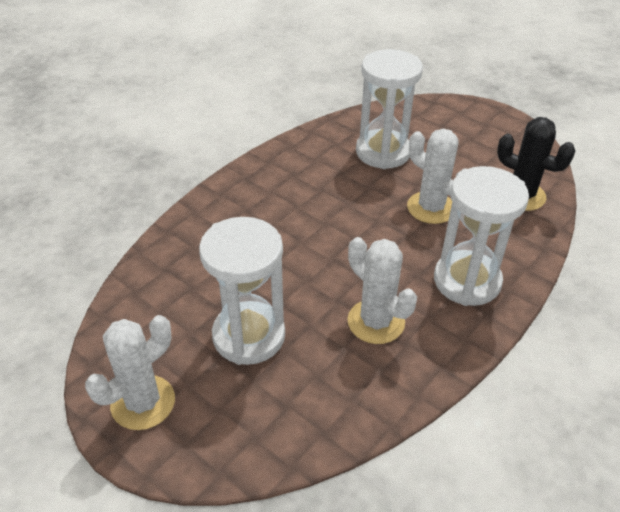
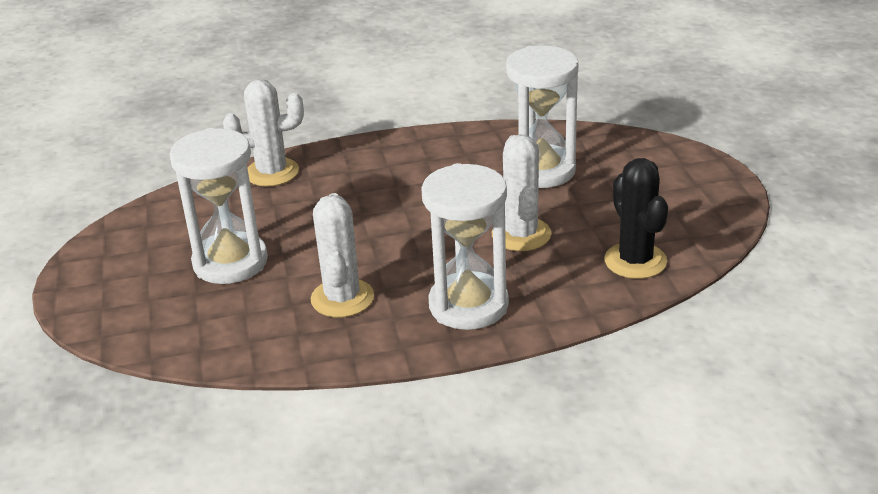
camera: 40 degrees right, 10 degrees down
(143, 402) = (105, 270): white cactus -> white cactus (272, 172)

